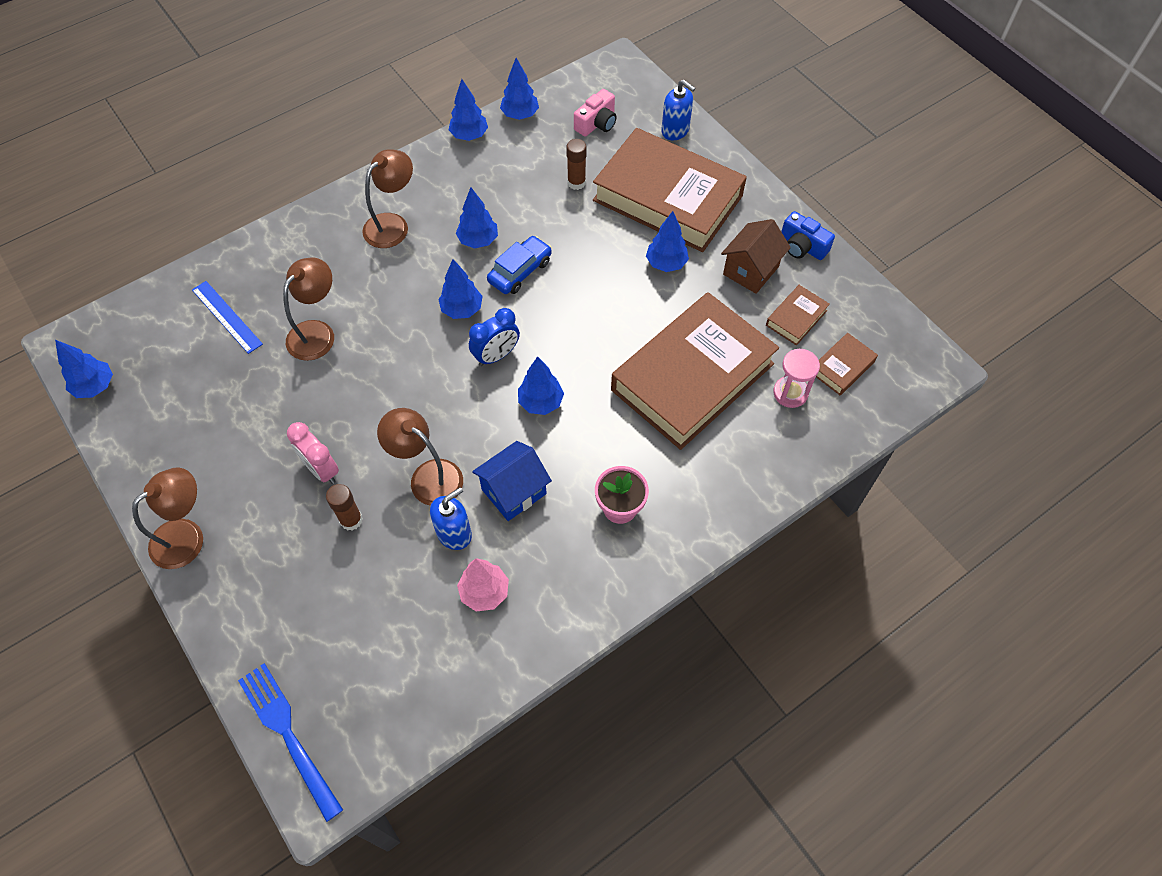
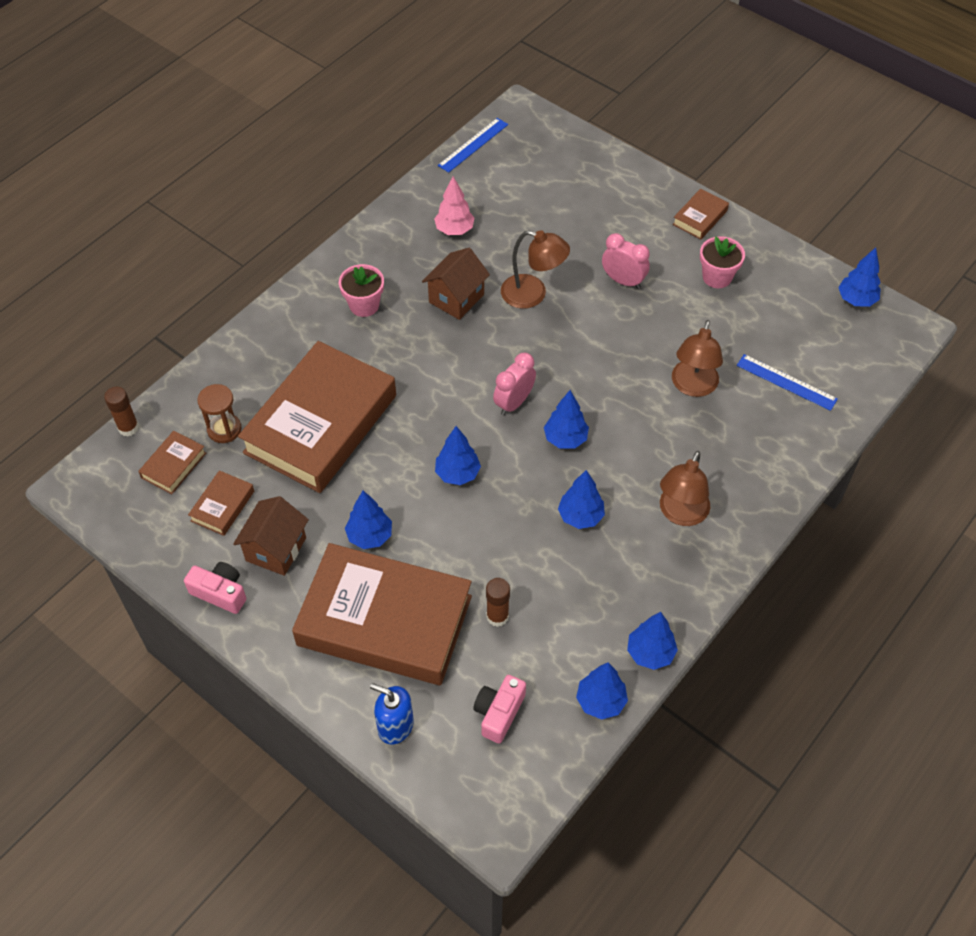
camera: 165 degrees right, 5 degrees down
(187, 536) = (700, 217): brown lamp -> brown book
(218, 449) = (717, 277): none -> pink flower pot
(287, 734) = (557, 132): blue fork -> none
(351, 520) = (579, 253): brown glue stick -> brown glue stick (128, 428)
(410, 740) = (473, 145): none -> blue ruler
(454, 533) = (493, 261): blue soap dispenser -> none
(496, 355) = (514, 403): blue clock -> pink clock
(514, 491) = (456, 298): blue house -> brown house
(520, 271) = (522, 492): blue car -> none
(541, 402) = (457, 371): blue tree -> blue tree (457, 474)
(790, 393) = (224, 429): pink hourglass -> brown hourglass
(802, 246) = (220, 592): blue camera -> pink camera

